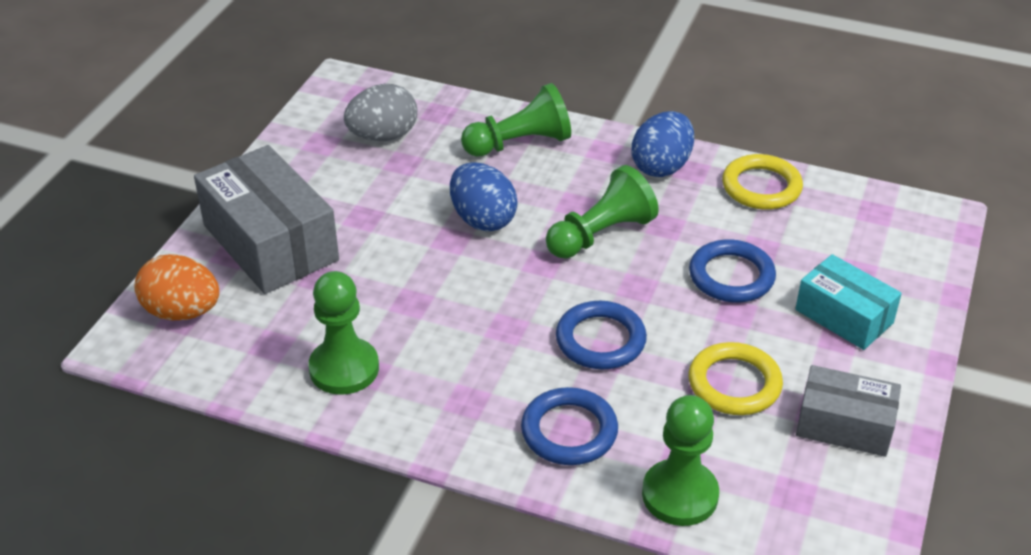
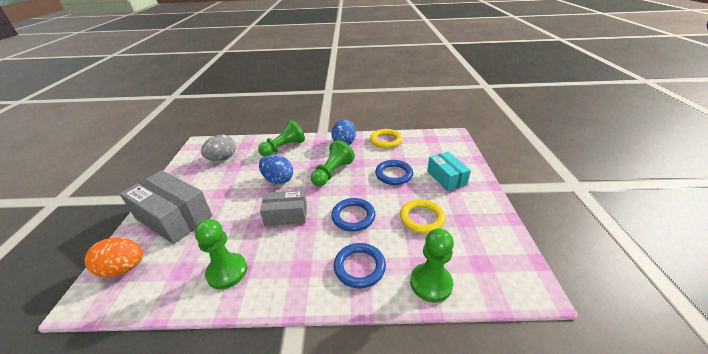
camera: 20 degrees left, 5 degrees down
(844, 316) = (446, 177): turquoise box -> turquoise box turned 45 degrees clockwise
(844, 425) = (478, 222): grey box -> grey box (286, 215)

